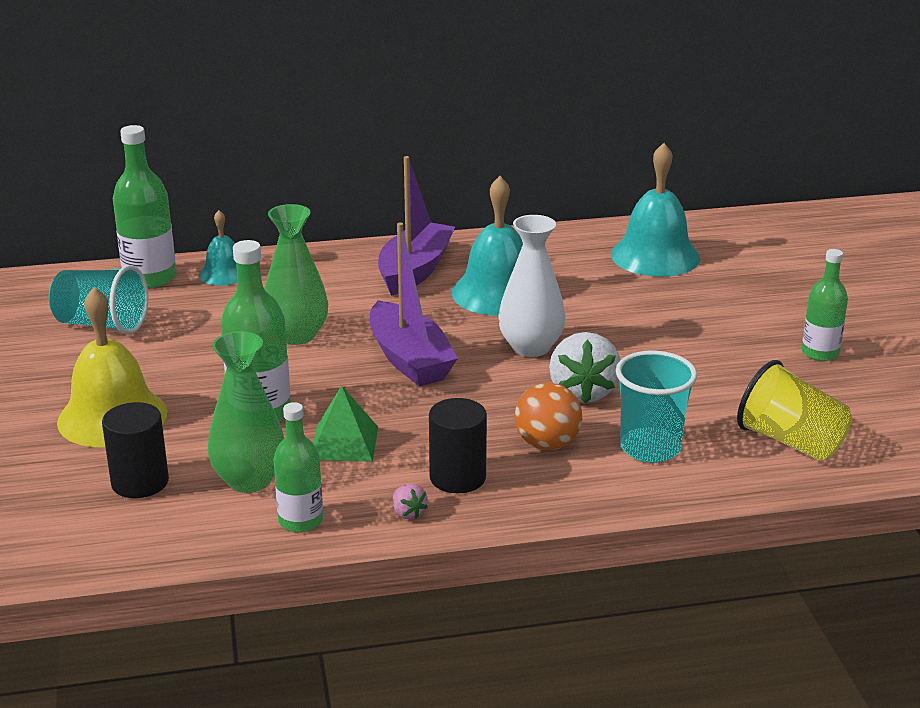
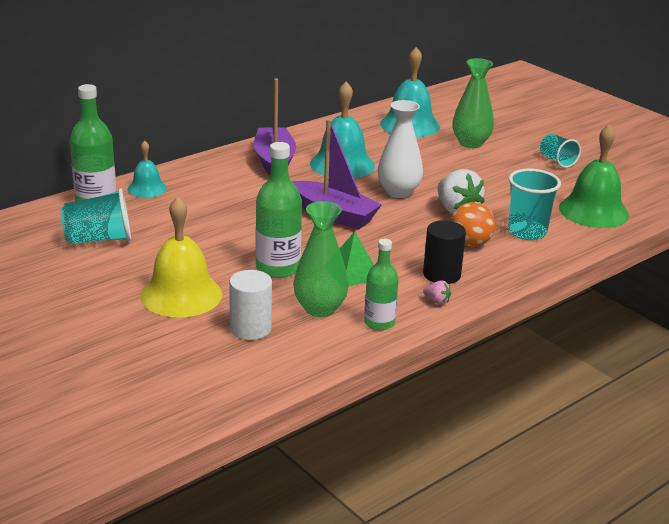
camera: 30 degrees left, 0 degrees up
(140, 482) = (250, 328): black cylinder -> white cylinder
(297, 335) = (245, 216): green vase -> green vase (470, 143)
(790, 442) = (593, 211): yellow cup -> green bell
(820, 353) = (557, 161): green bottle -> turquoise cup

